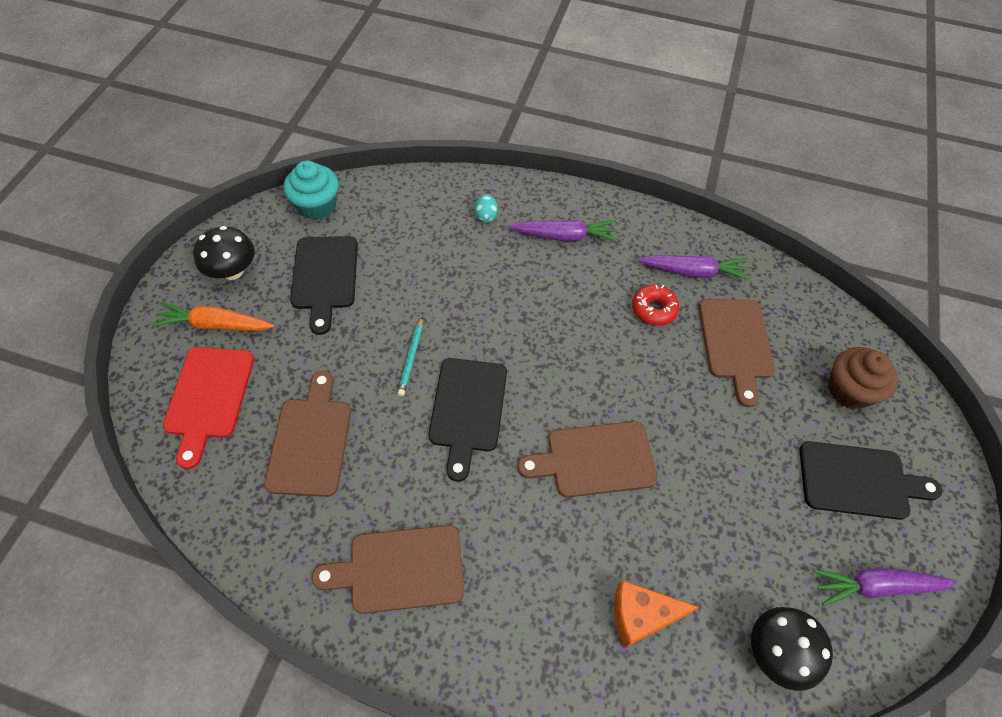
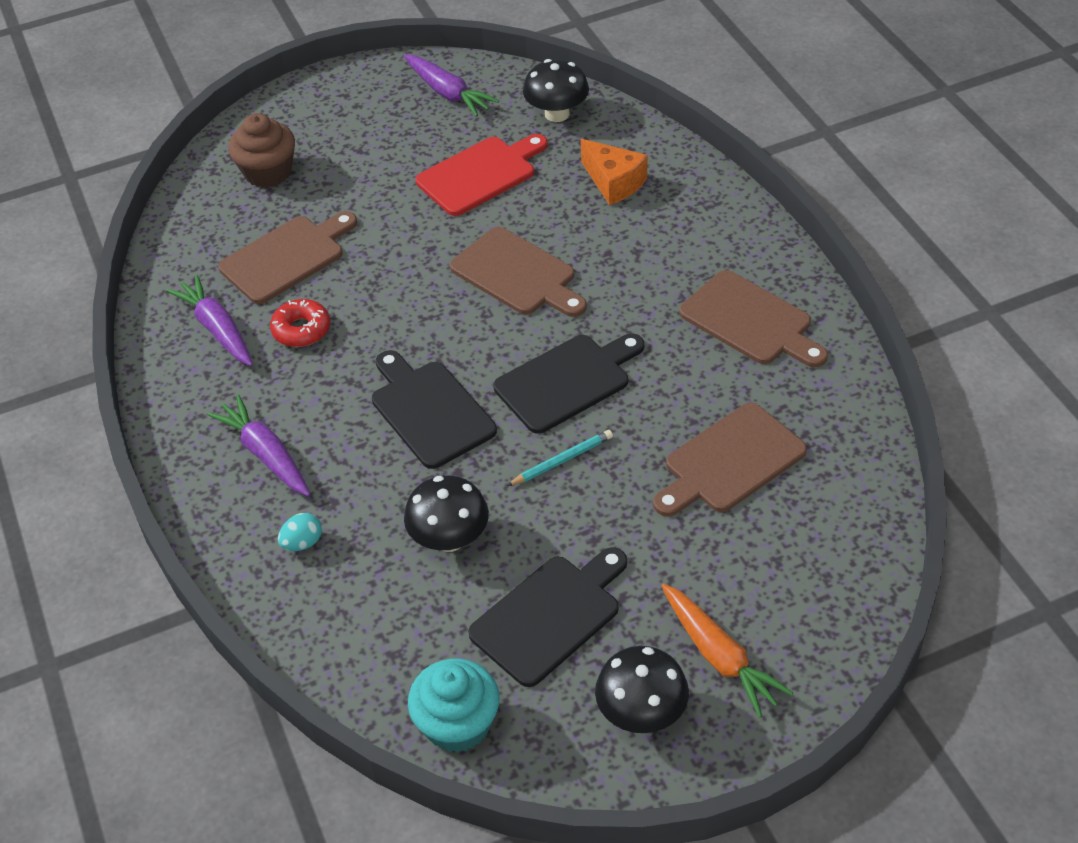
camera: 125 degrees left, 10 degrees down
(208, 397) = (791, 578): red cutting board -> red cutting board (480, 174)
(419, 272) = (449, 538): none -> black mushroom
(859, 481) = (362, 133): black cutting board -> black cutting board (430, 410)

